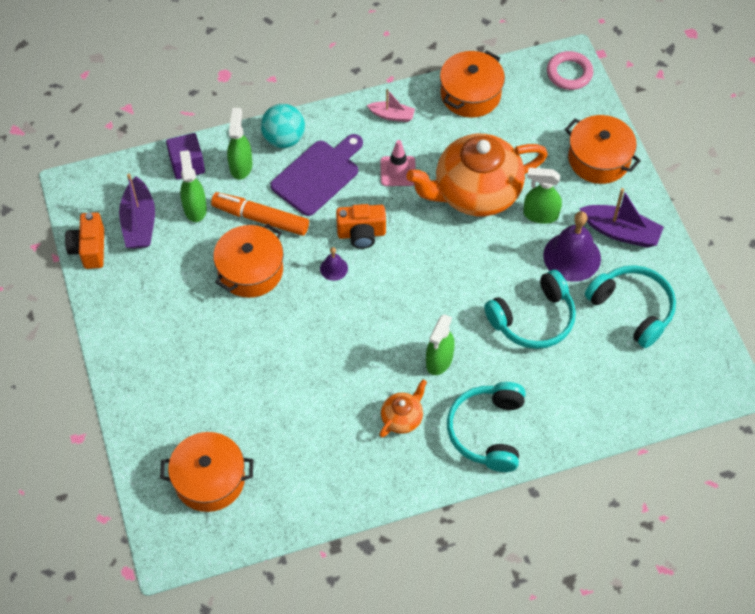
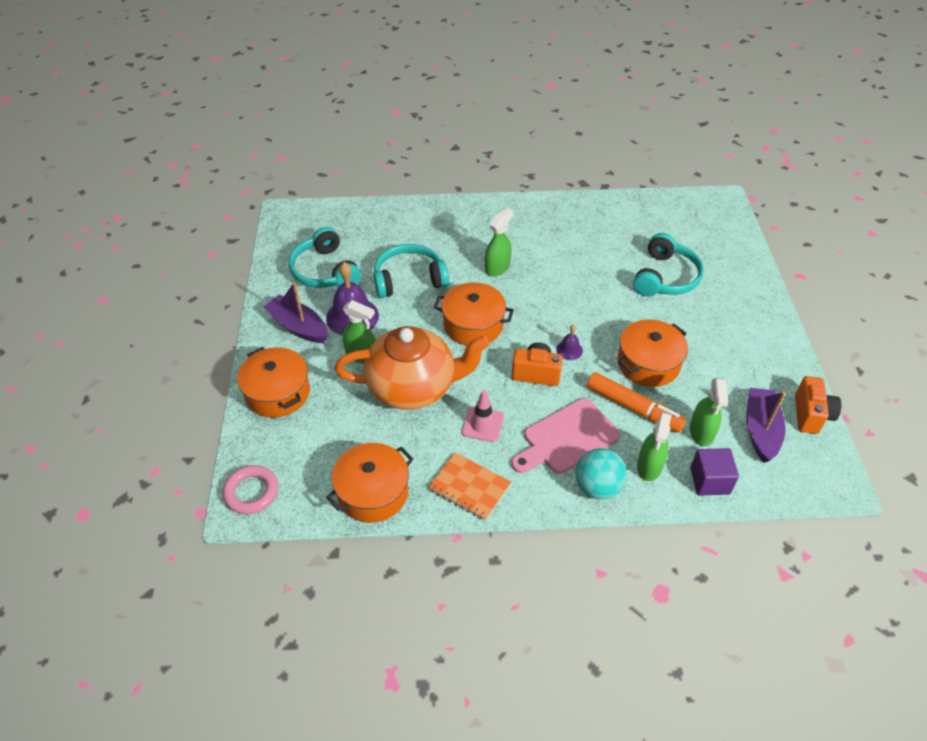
camera: 165 degrees left, 10 degrees down
(209, 479) = (692, 231): orange pot -> orange pot (473, 325)
(318, 175) = (567, 438): purple cutting board -> pink cutting board
(392, 115) = (469, 487): pink boat -> orange notebook
(402, 418) = (538, 239): orange teapot -> none
(488, 431) = (476, 221): turquoise headphones -> turquoise headphones (665, 277)

